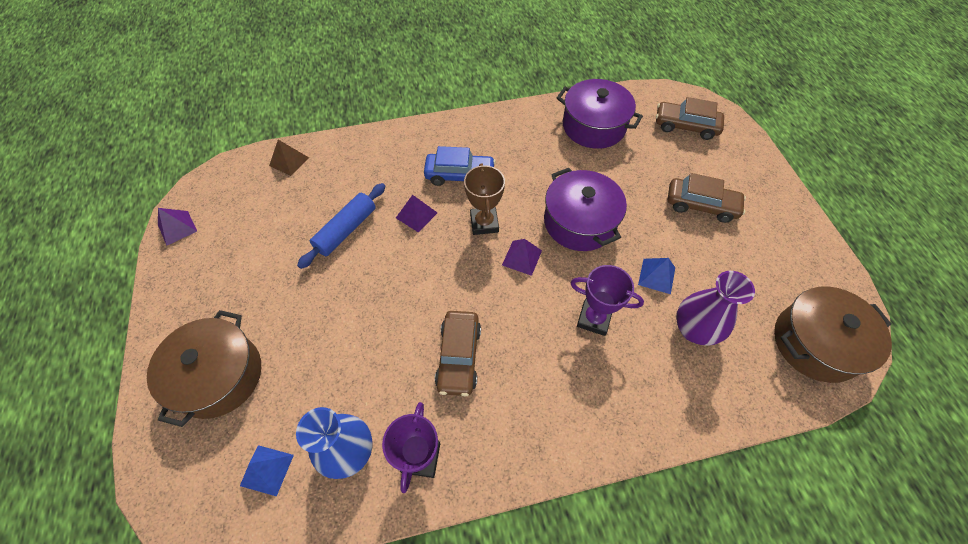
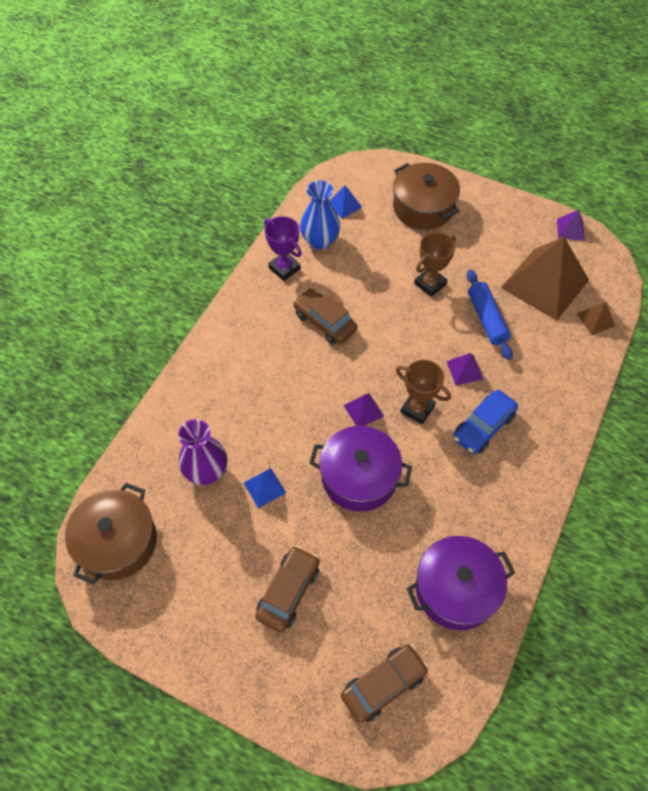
camera: 130 degrees right, 0 degrees up
(269, 212) = (545, 284): none -> brown pyramid
(335, 298) = (430, 284): none -> brown trophy
(594, 319) = (275, 416): purple trophy -> none
(701, 205) = (288, 591): brown car -> brown car turned 150 degrees clockwise

